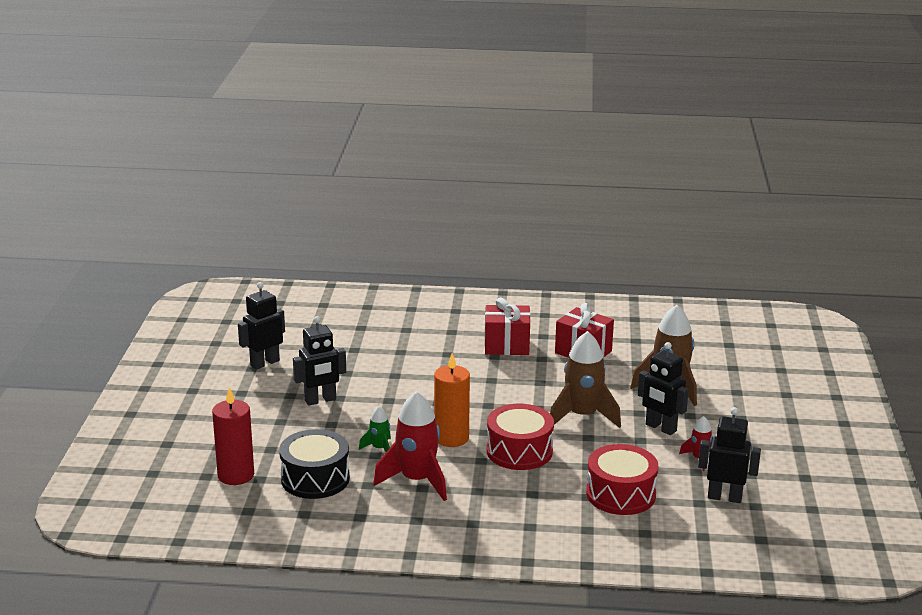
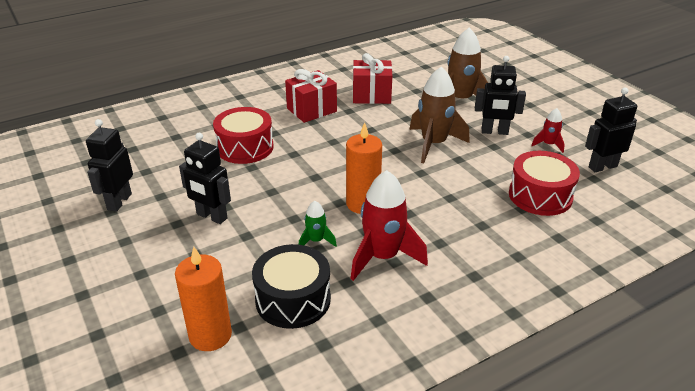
camera: 35 degrees left, 10 degrees up
(236, 475) = (210, 335): red candle -> orange candle
(320, 400) = (211, 216): black robot -> black robot turned 90 degrees clockwise
(519, 451) = (427, 192): red drum -> red drum (245, 147)

